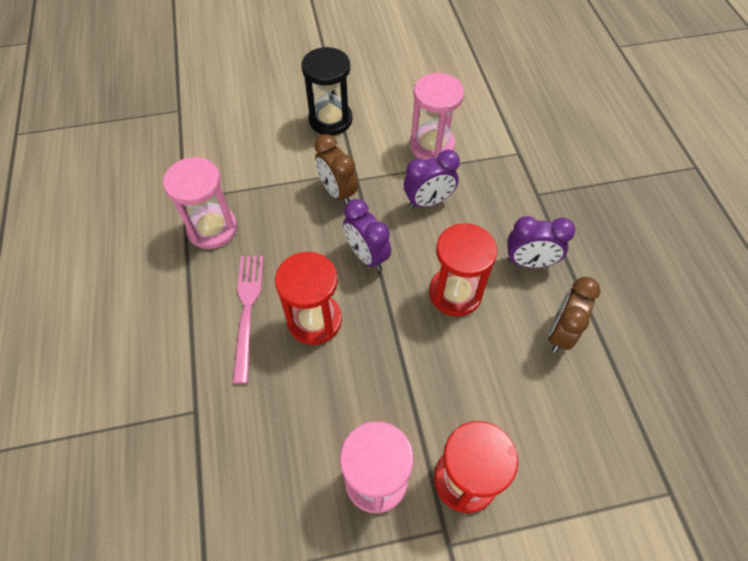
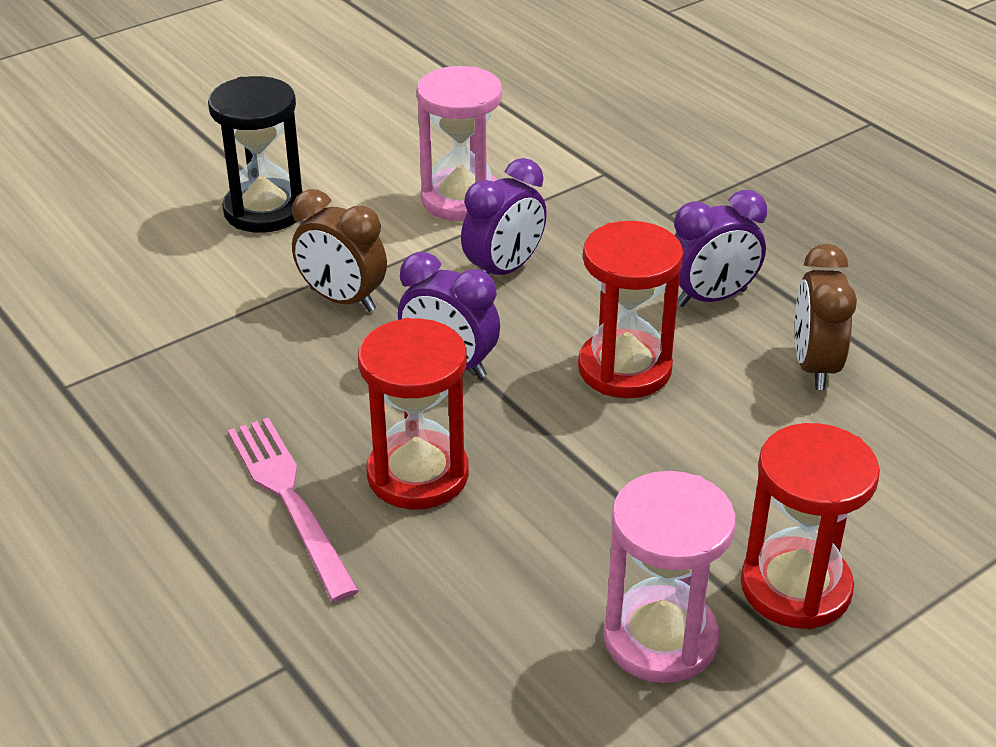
camera: 25 degrees left, 20 degrees down
(212, 229) = (147, 411): pink hourglass -> none

